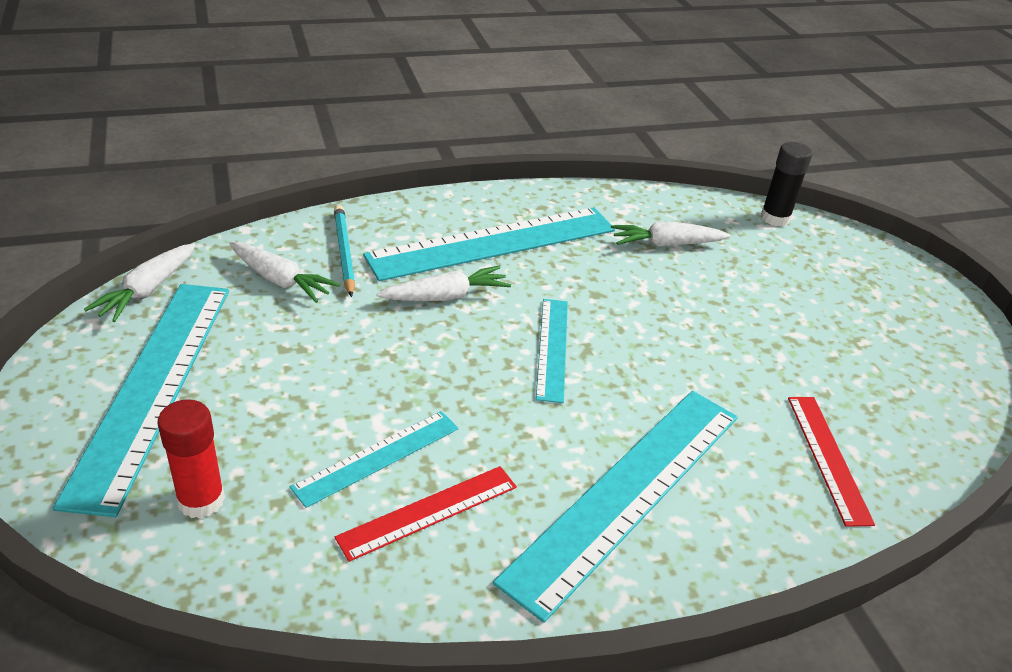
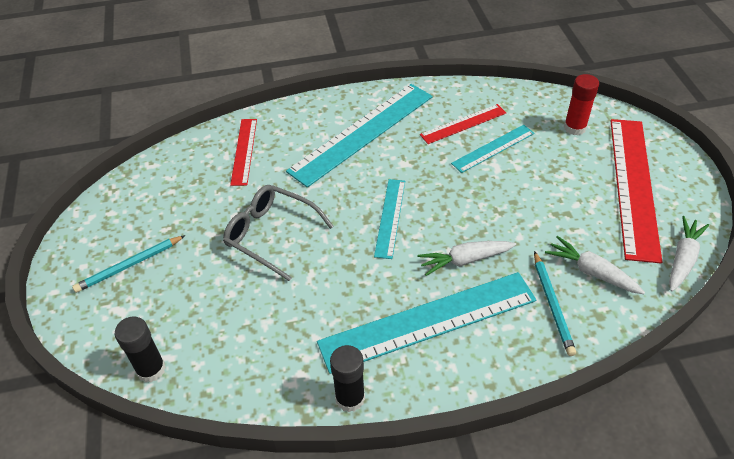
camera: 170 degrees left, 10 degrees up
(152, 386) = (634, 186): turquoise ruler -> red ruler
(569, 194) = (350, 398): none -> black glue stick
(666, 244) = (274, 326): white carrot -> none
(714, 330) = (271, 235): none -> grey glasses
(875, 302) = (129, 265): none -> turquoise pencil

